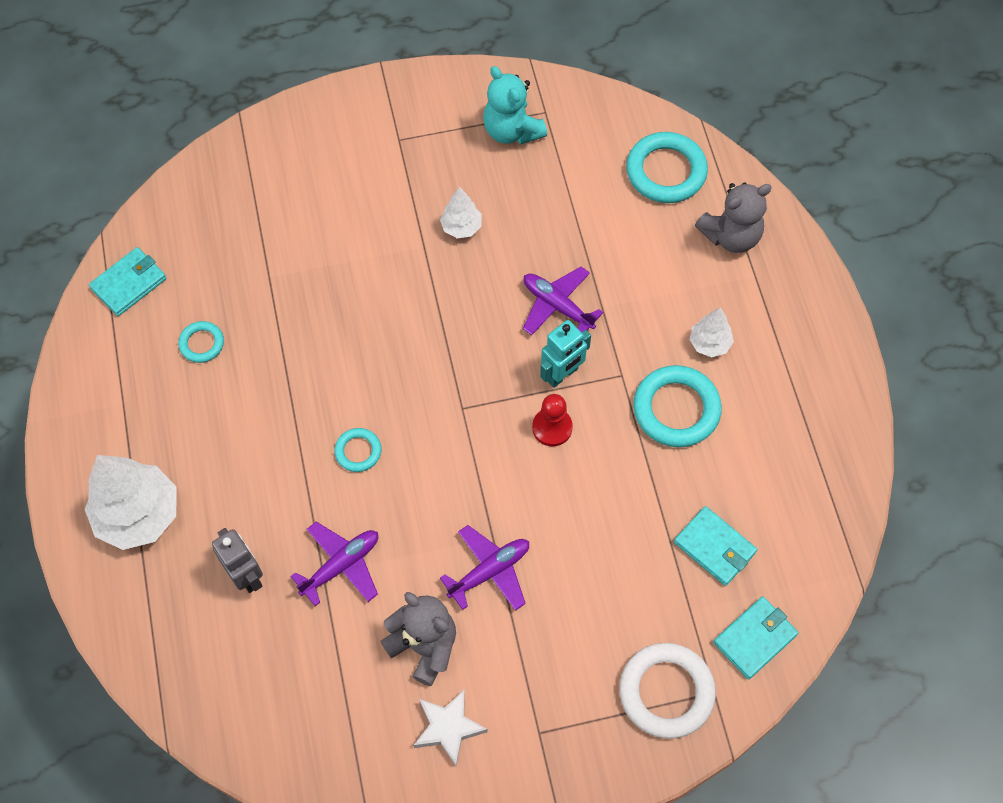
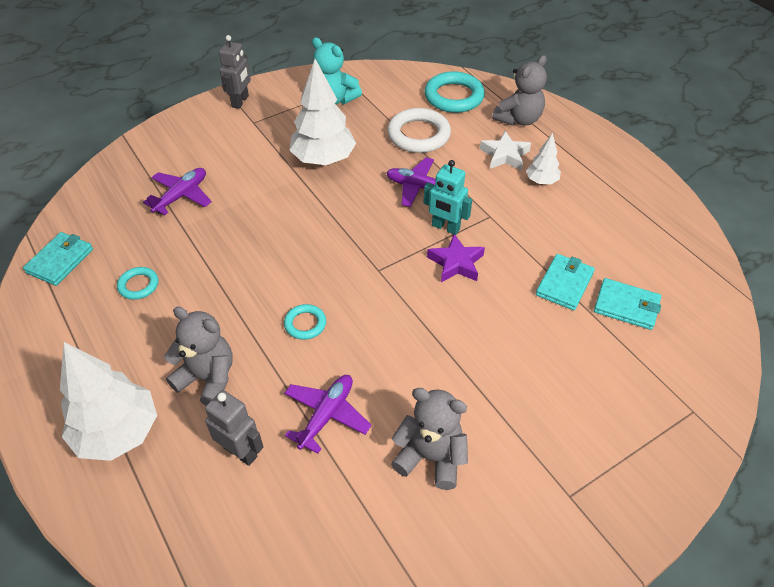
camera: 20 degrees left, 15 degrees down
(239, 483) = (208, 378): none -> grey teddy bear
(394, 99) = (240, 101): none -> grey robot
(448, 728) = (487, 521): white star -> white star (504, 155)
(461, 227) = (323, 160): white tree -> white tree, size x1.97
(489, 571) = (459, 379): purple plane -> purple plane (181, 196)
(552, 427) = (456, 263): red pawn -> purple star
(562, 374) = (445, 227): turquoise robot -> turquoise robot turned 90 degrees clockwise
(666, 692) = (655, 424): white ring -> white ring (418, 135)
(676, 409) = (542, 226): turquoise ring -> none
(755, 638) = (698, 360): turquoise wallet -> turquoise wallet (564, 284)

